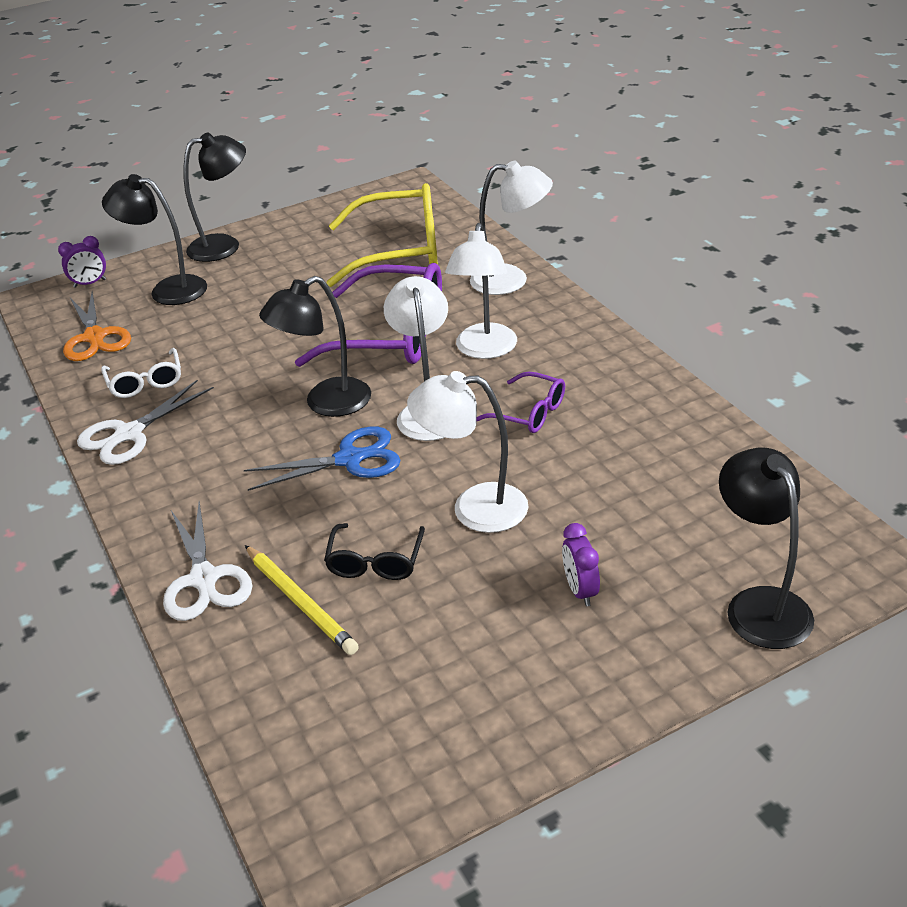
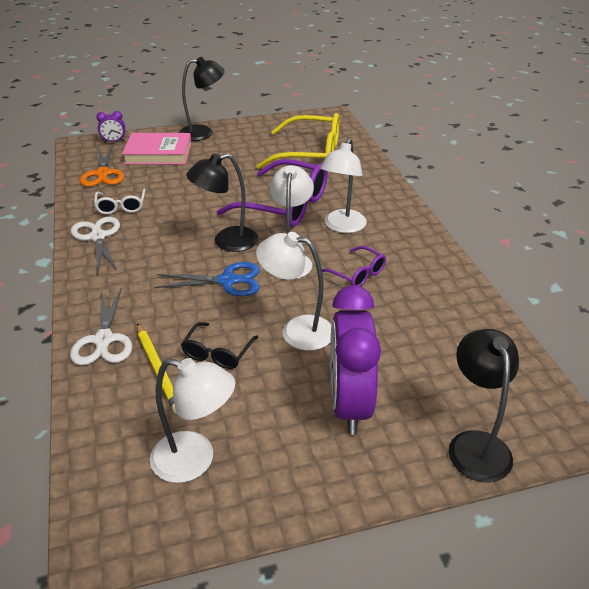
camera: 10 degrees right, 0 degrees up
(129, 434) = (97, 237): white scissors -> white scissors turned 105 degrees clockwise
(168, 290) = (158, 153): black lamp -> pink book
(511, 280) = (376, 185): white lamp -> white lamp (195, 460)
(580, 590) = (349, 404): purple clock -> purple clock, size x2.34

